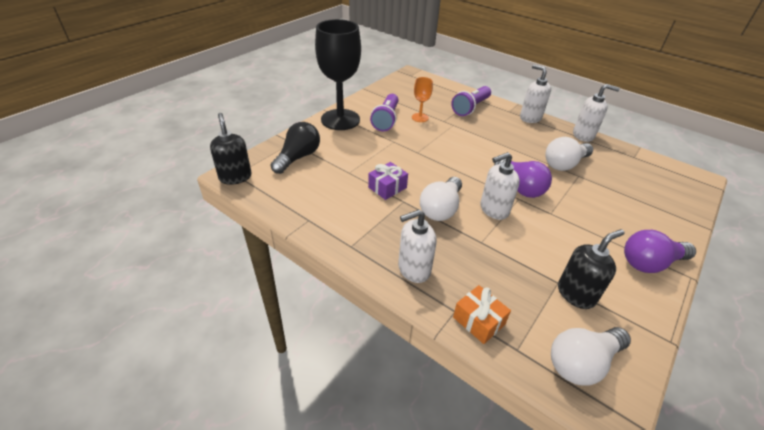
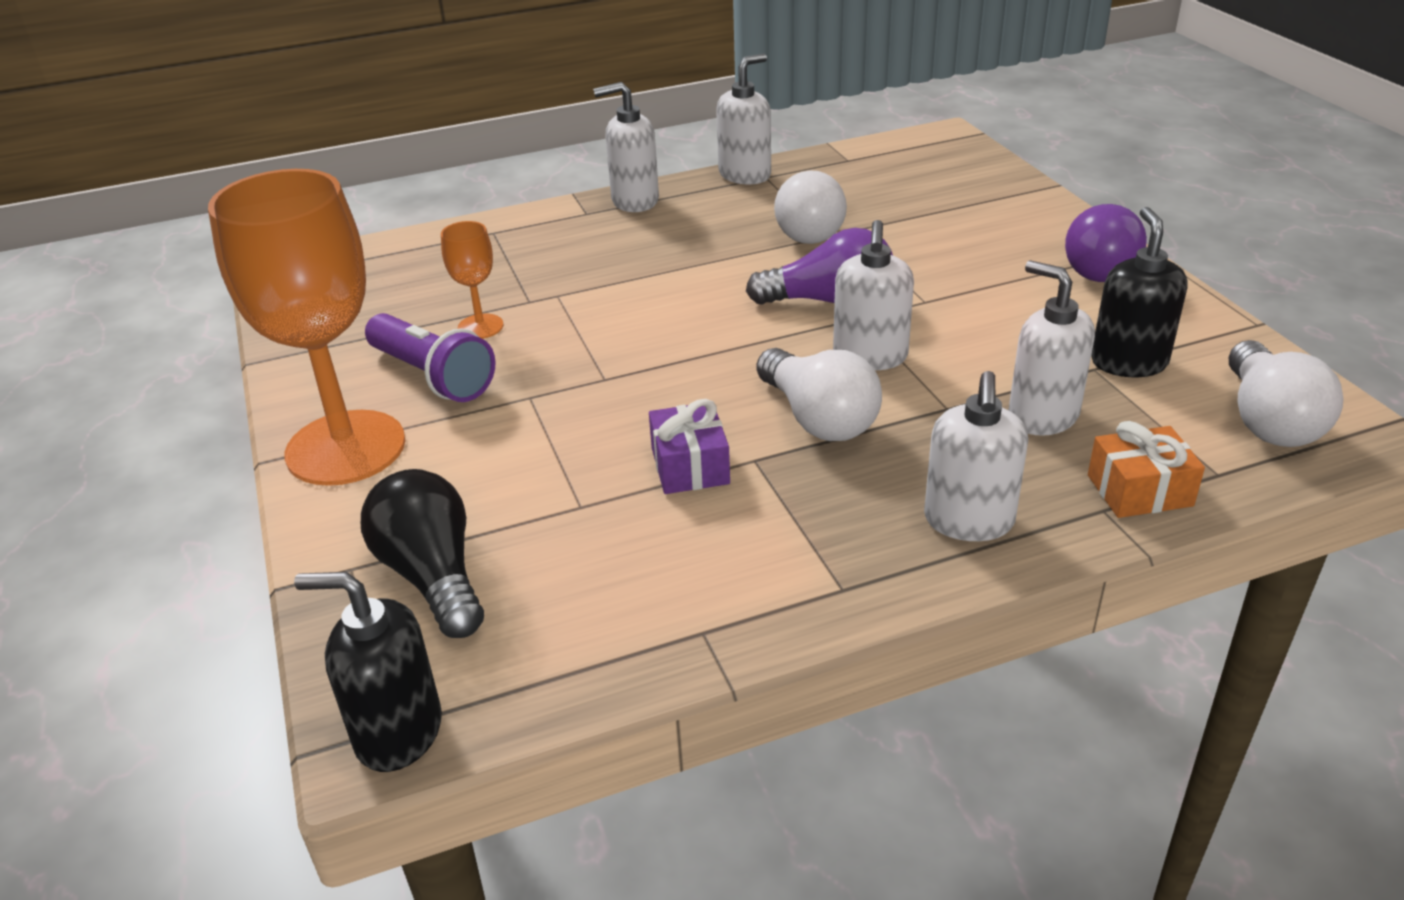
camera: 55 degrees left, 5 degrees down
(340, 119) = (346, 448): black goblet -> orange goblet
(470, 108) = (522, 250): purple flashlight -> none
(503, 273) = (1042, 416): none -> white soap dispenser

